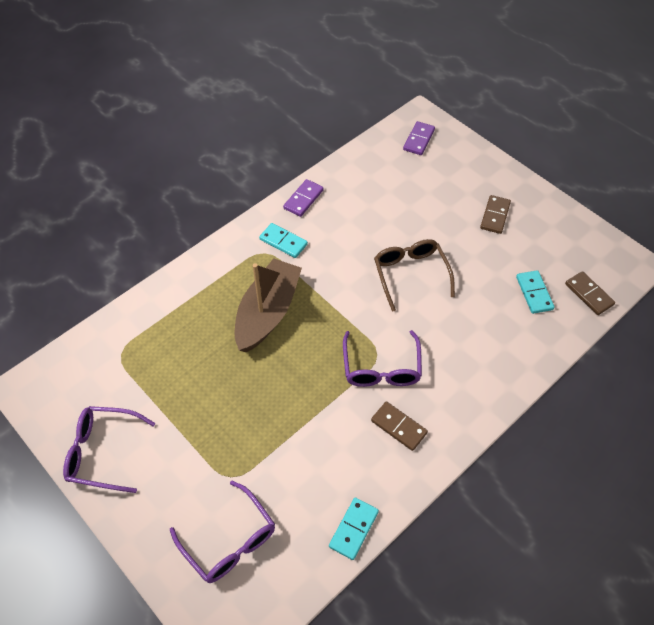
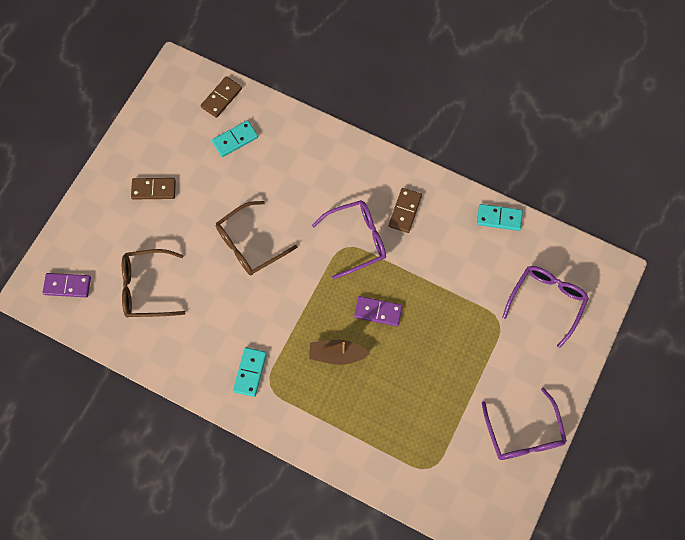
camera: 110 degrees left, 15 degrees up
(267, 313) = (337, 354): brown boat -> brown boat, size x0.56
(303, 199) = (188, 373): purple domino -> purple domino (378, 312)
(396, 189) = (146, 288): none -> brown glasses

